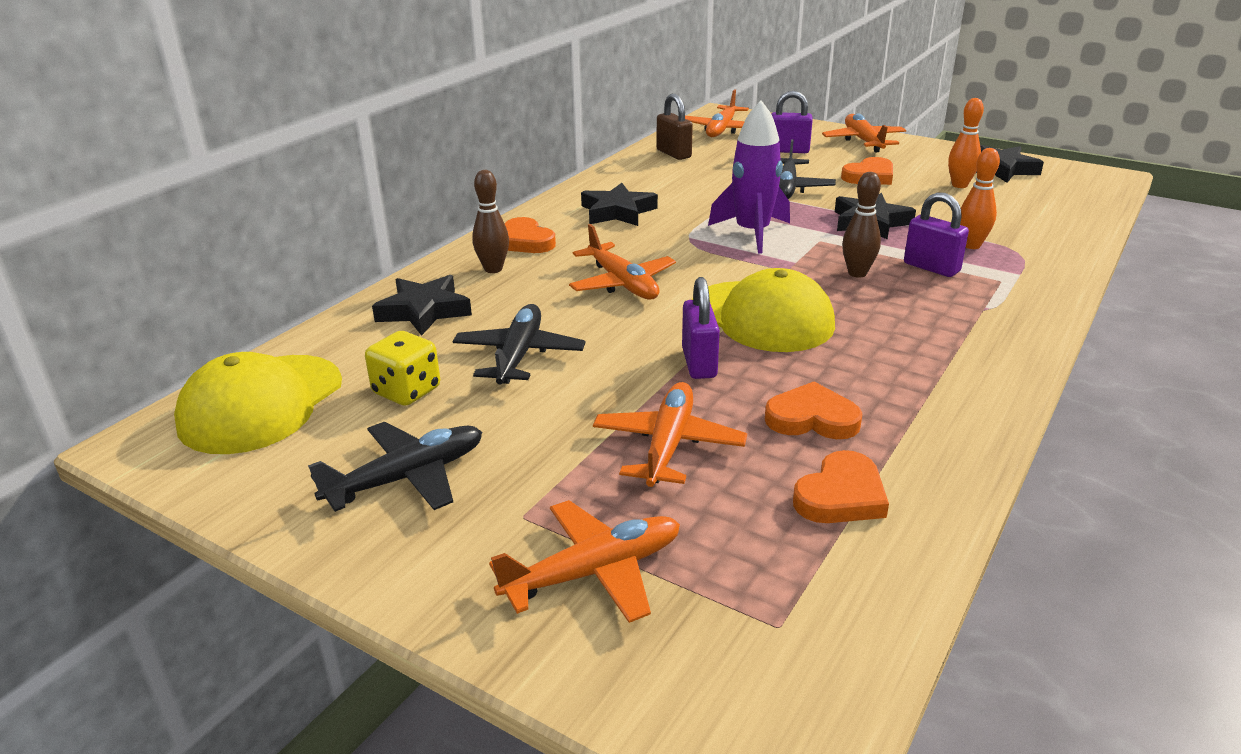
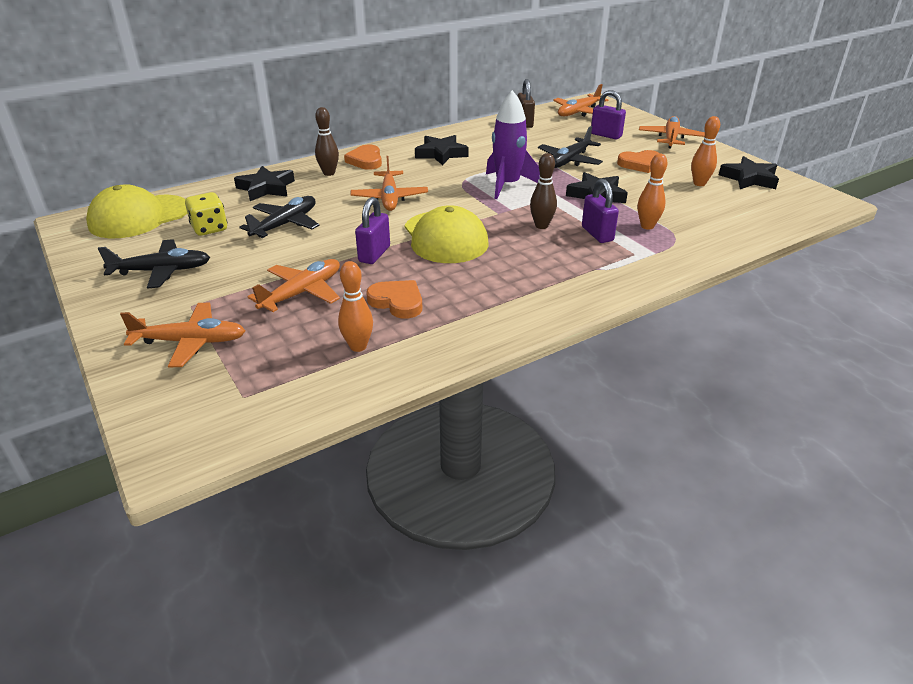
camera: 25 degrees right, 5 degrees up
(841, 495) = (358, 346): orange heart -> orange bowling pin

